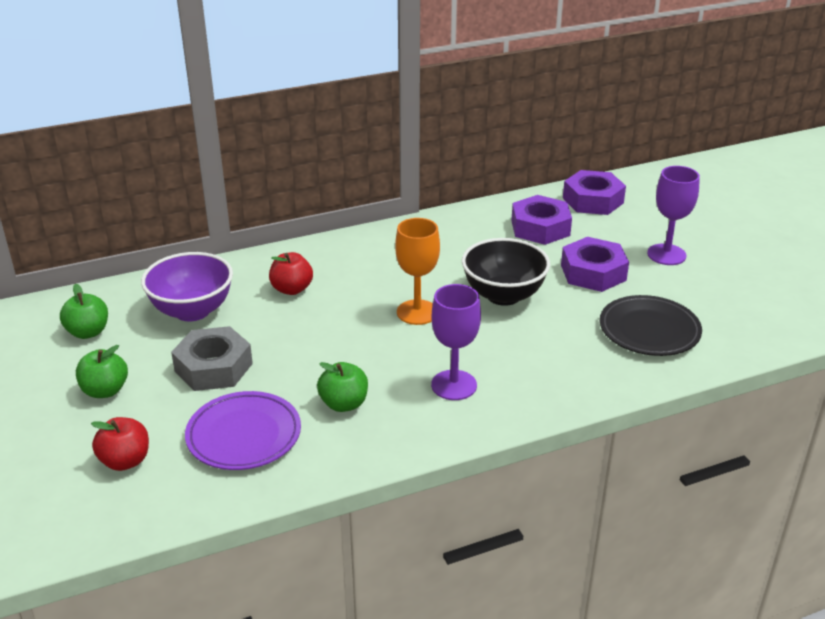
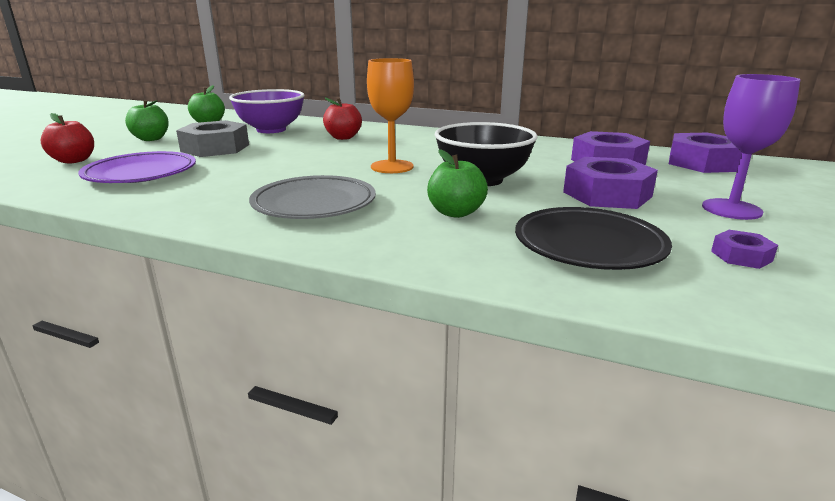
camera: 45 degrees right, 10 degrees down
(344, 404) = (224, 184): green apple -> green apple (456, 213)
(454, 385) = (314, 204): purple goblet -> grey plate
(714, 299) = (741, 256): none -> purple nut

